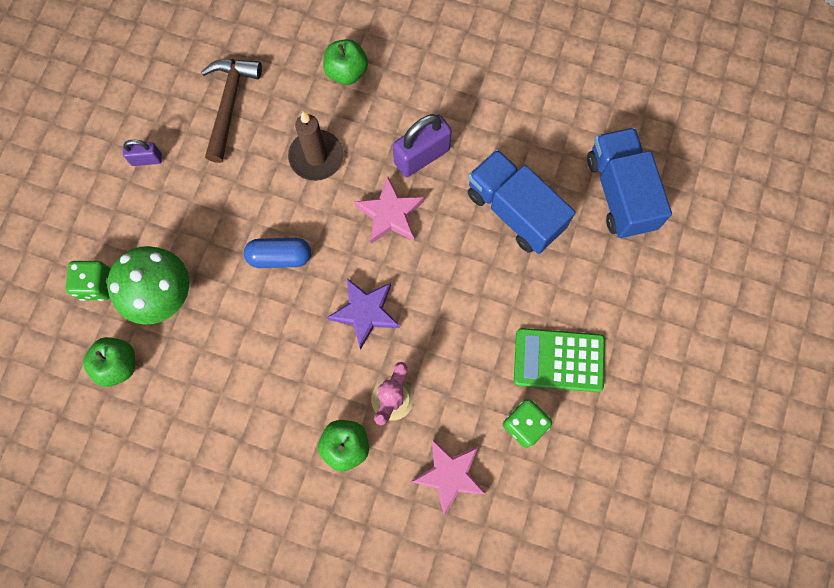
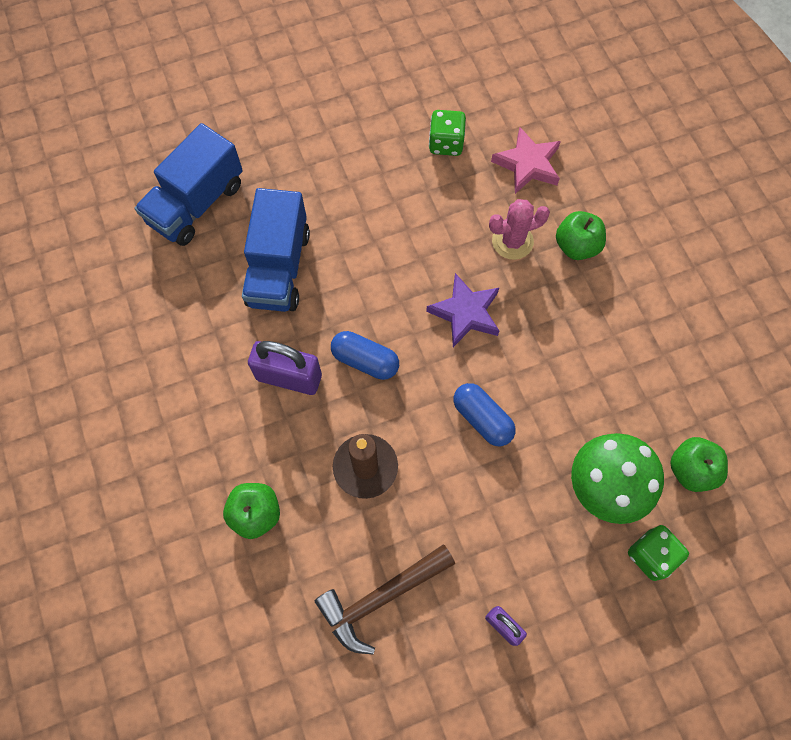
camera: 130 degrees left, 5 degrees down
(390, 214) = (365, 360): pink star -> blue capsule
(558, 360) = (377, 154): green calculator -> none

